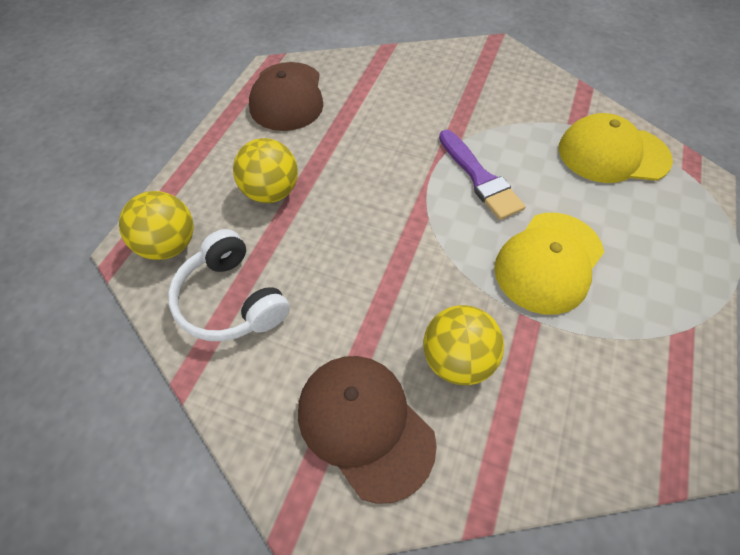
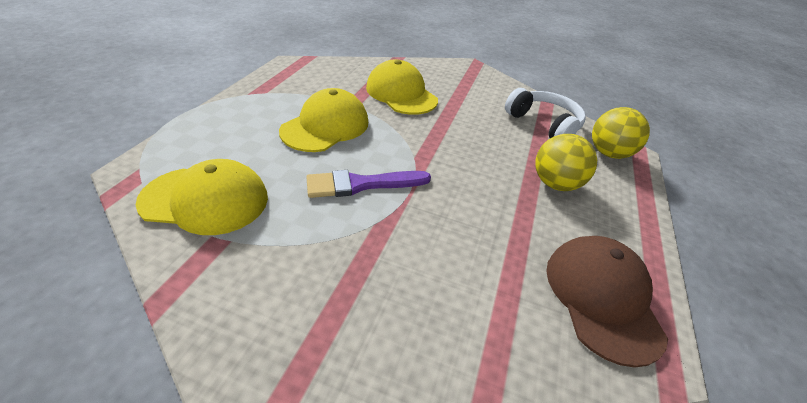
camera: 175 degrees right, 15 degrees down
(365, 425) = (449, 80): brown cap -> none
(457, 360) = (401, 94): yellow ball -> yellow cap
(480, 178) = (362, 184): purple brush -> purple brush turned 75 degrees counterclockwise

